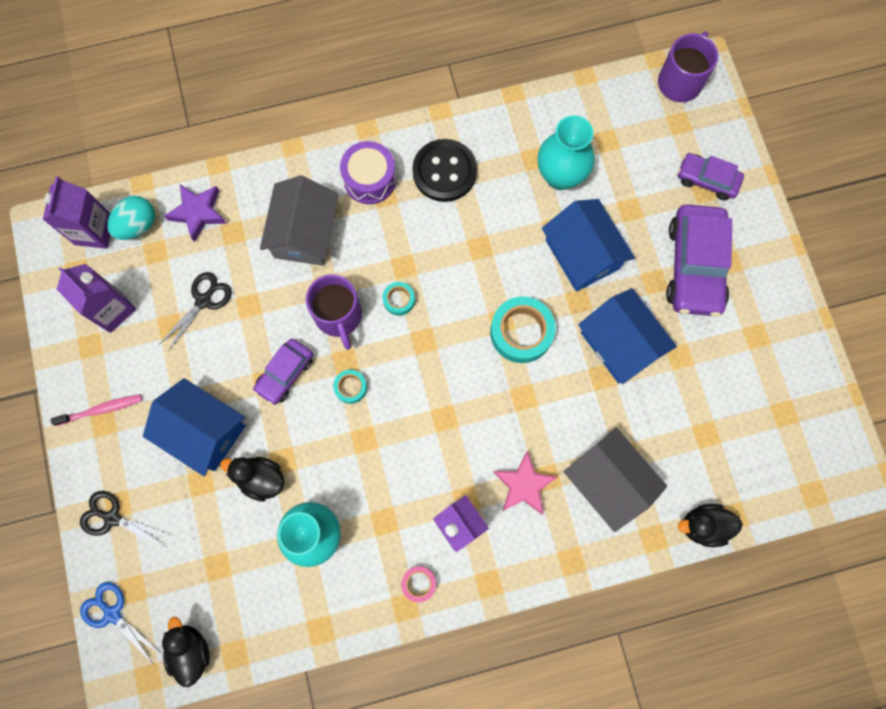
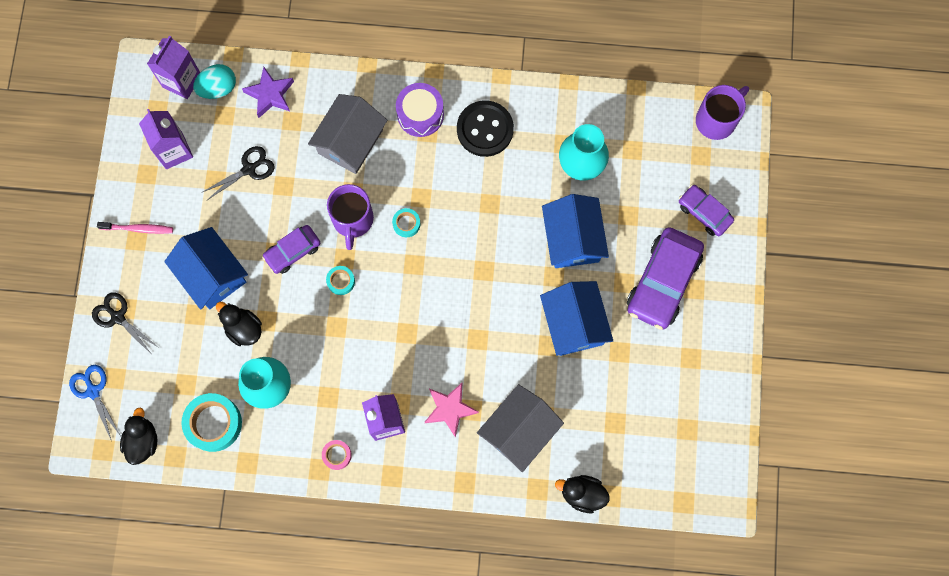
camera: 20 degrees right, 0 degrees up
(521, 332) = (496, 286): turquoise tape -> turquoise tape (213, 423)
(608, 481) = (519, 431): grey house -> grey house turned 60 degrees clockwise

